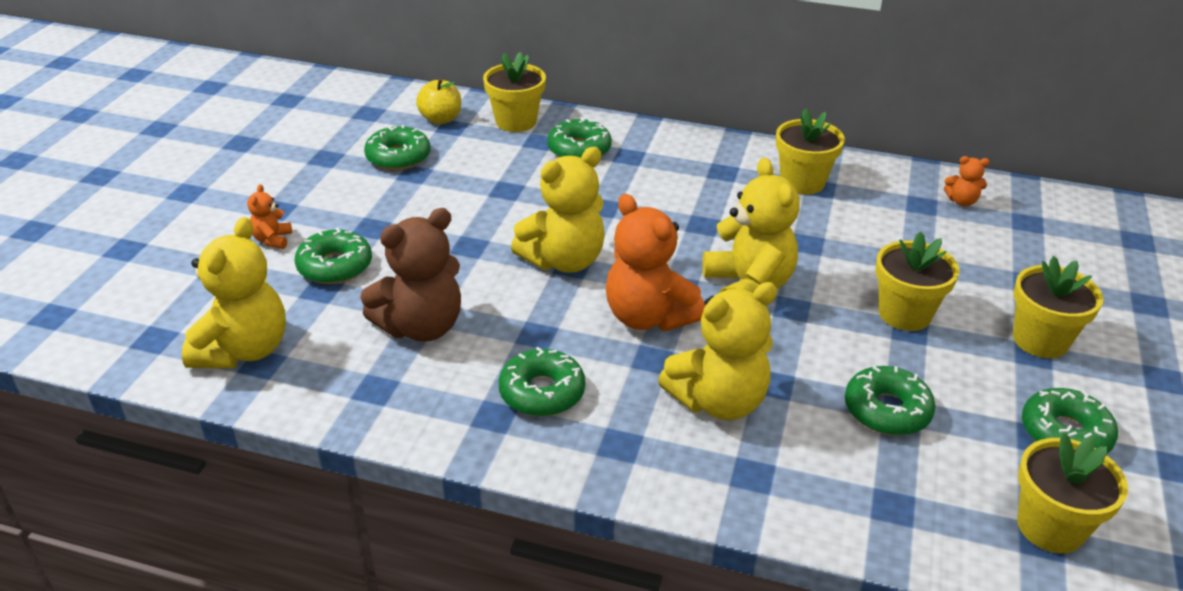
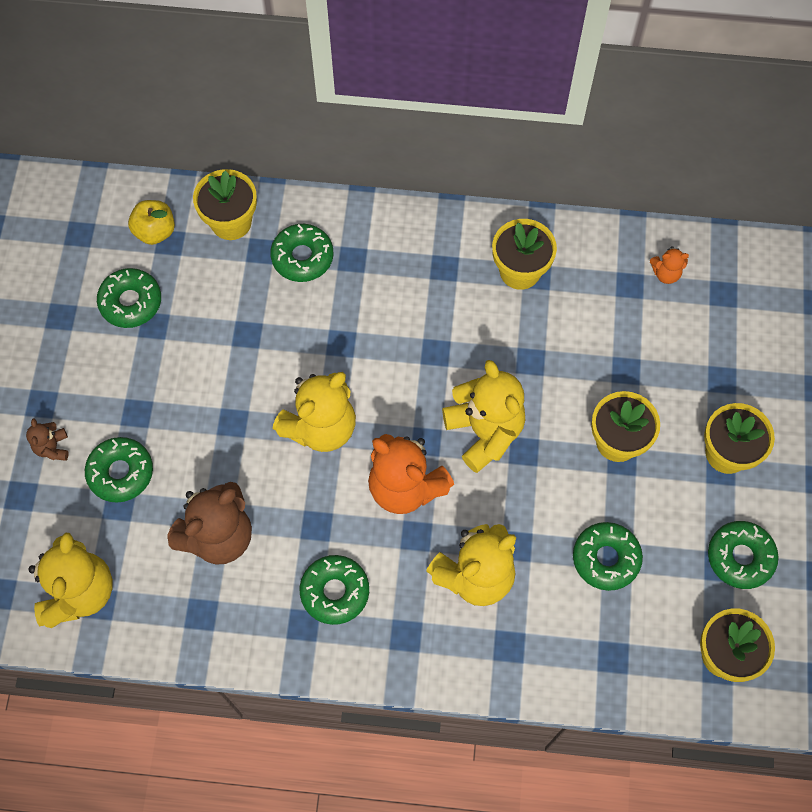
camera: 10 degrees left, 30 degrees up
(272, 240) = (52, 447): orange teddy bear -> brown teddy bear

